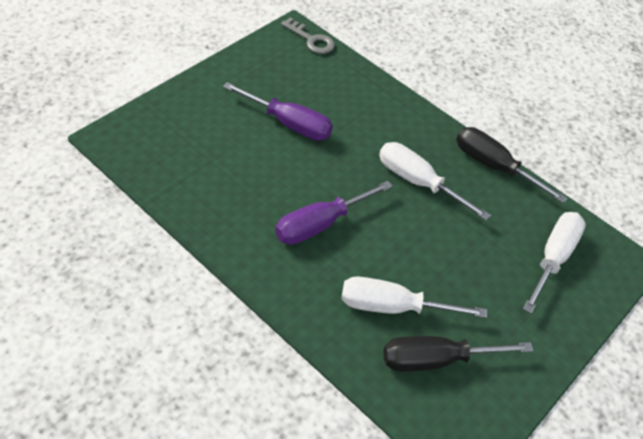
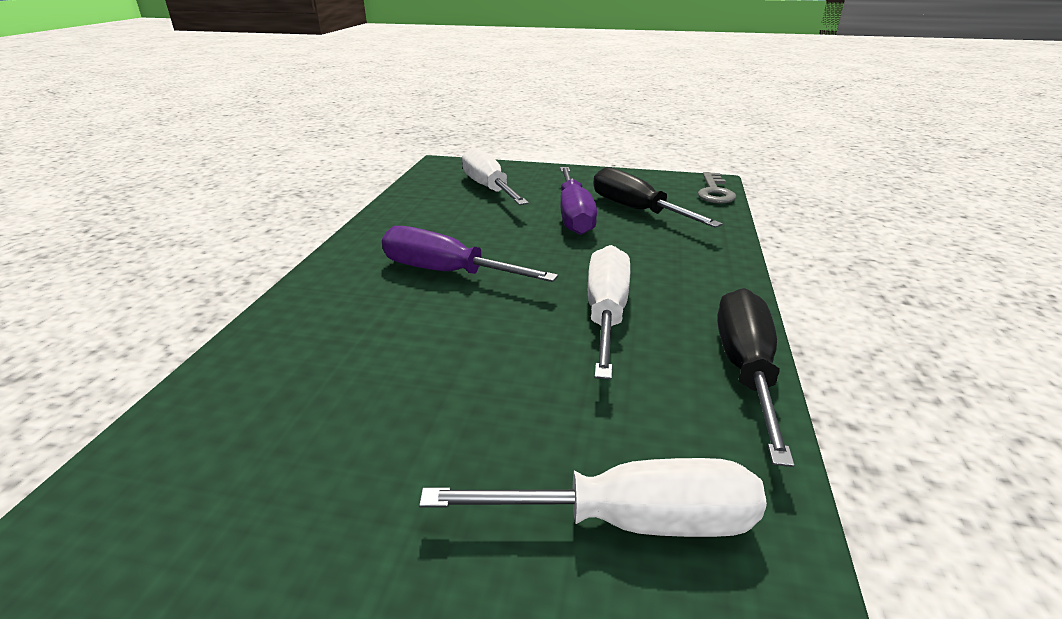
camera: 65 degrees right, 20 degrees down
(393, 307) = (349, 362): white screwdriver -> white screwdriver (489, 188)
(436, 359) = (264, 436): black screwdriver -> black screwdriver (637, 210)

